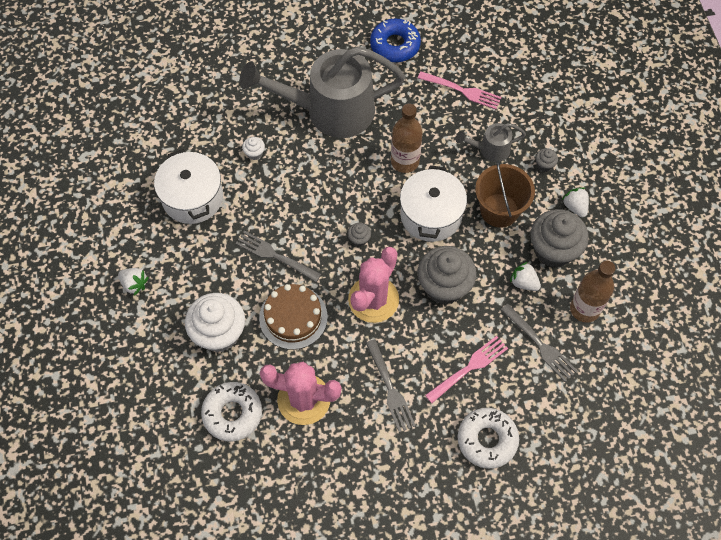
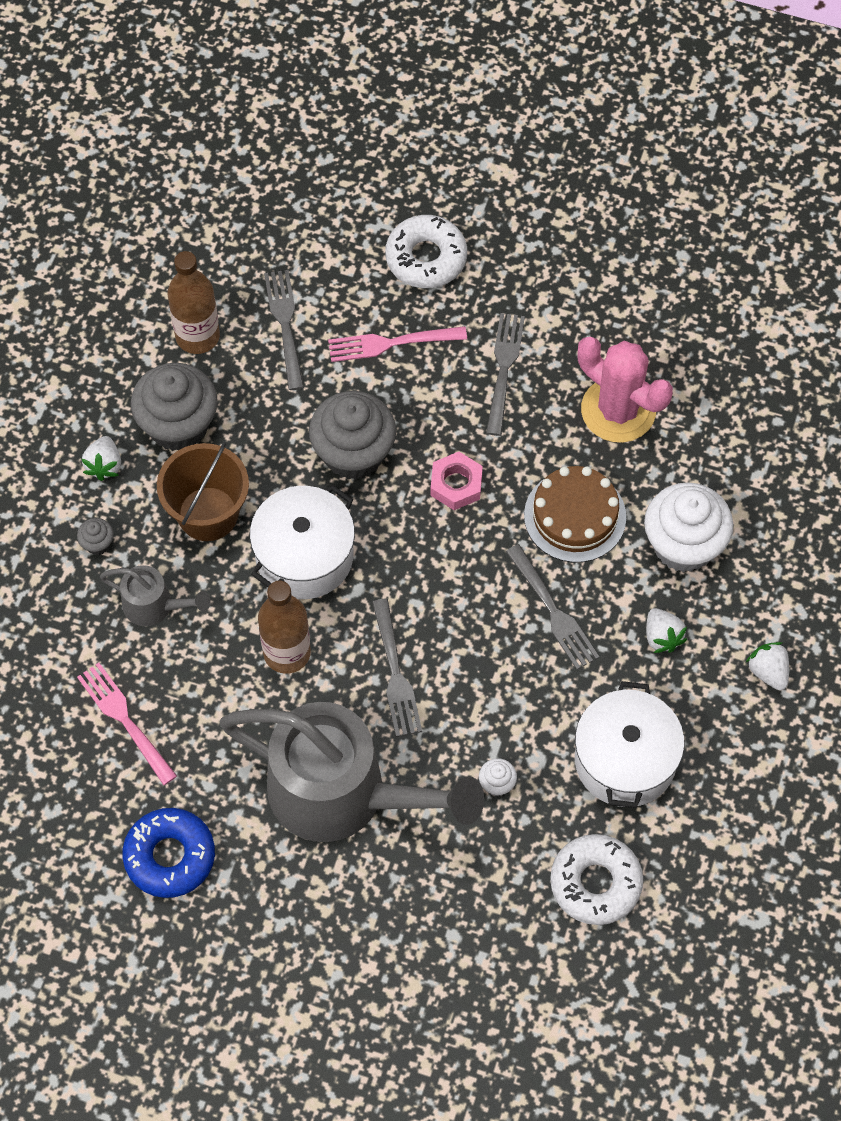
camera: 150 degrees left, 0 degrees up
(232, 413) = (716, 438): white donut -> white donut (595, 883)
(342, 180) = (395, 672): none -> grey fork
(359, 239) = (424, 574): grey cupcake -> none
(373, 299) = (456, 484): pink cactus -> pink nut
(523, 282) = (248, 406): white strawberry -> white strawberry (662, 637)

